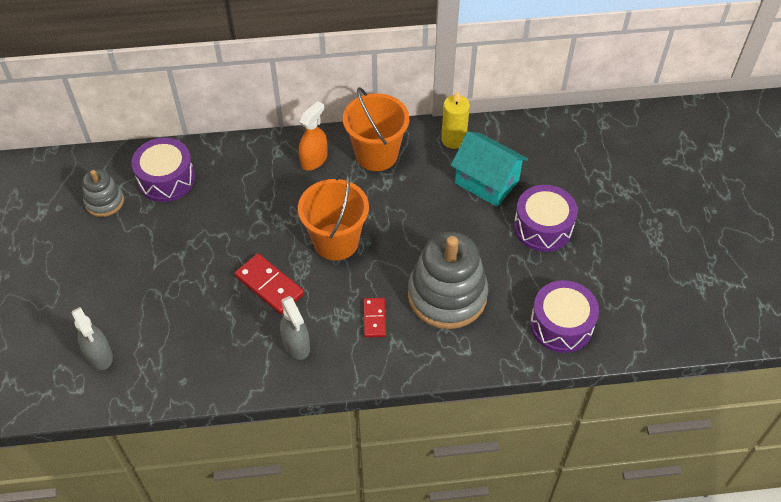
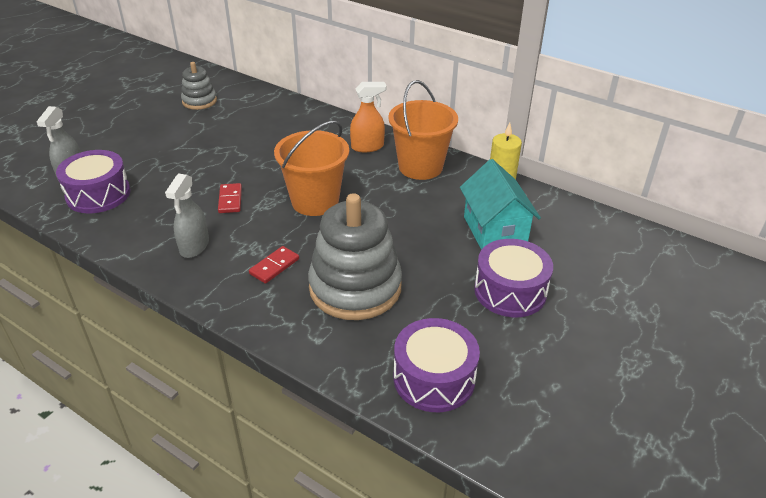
camera: 40 degrees right, 15 degrees down
(166, 179) = (253, 109): purple drum -> purple drum (98, 194)
(269, 285) = (230, 200): red domino -> red domino, size x0.63

